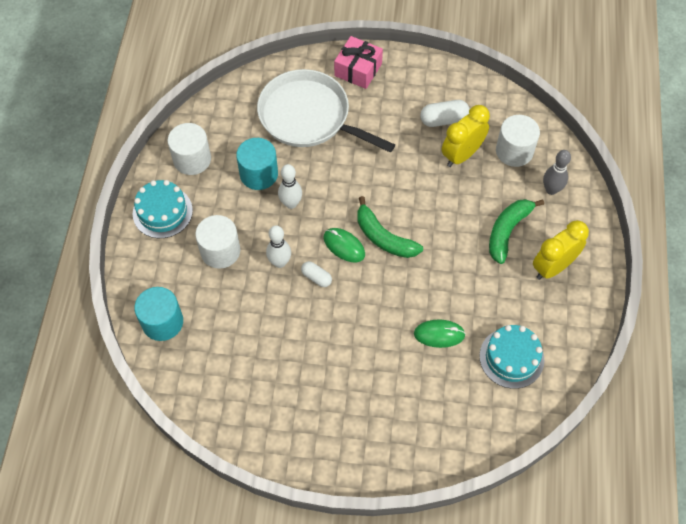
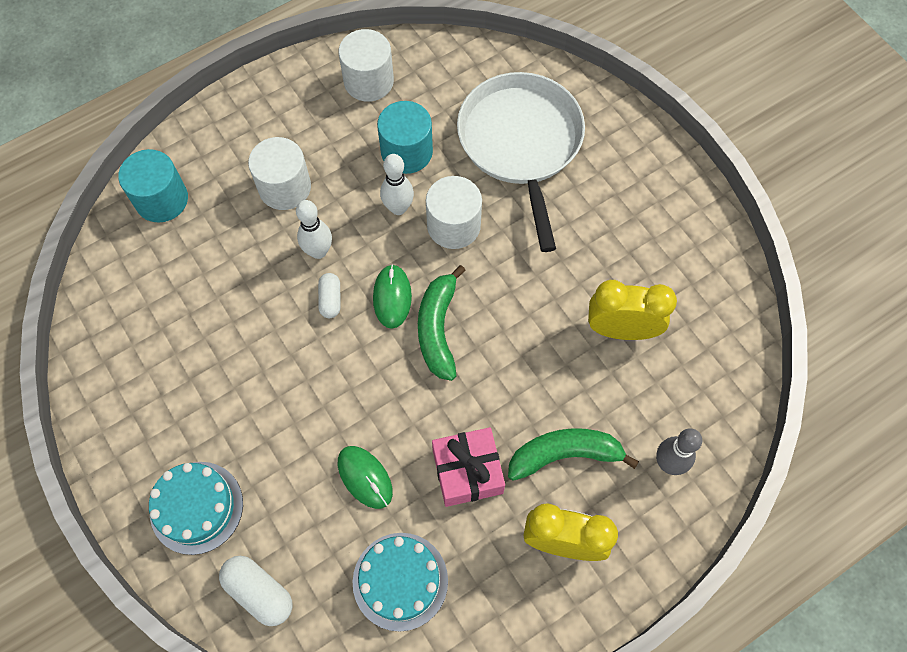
camera: 50 degrees right, 5 degrees up
(162, 212) = (285, 103): turquoise cake -> turquoise cake (196, 507)
(358, 70) = (628, 143): pink gift -> pink gift (467, 471)
(443, 120) = (649, 276): white capsule -> white capsule (259, 592)
(514, 151) = (682, 383): white cylinder -> white cylinder (453, 225)

